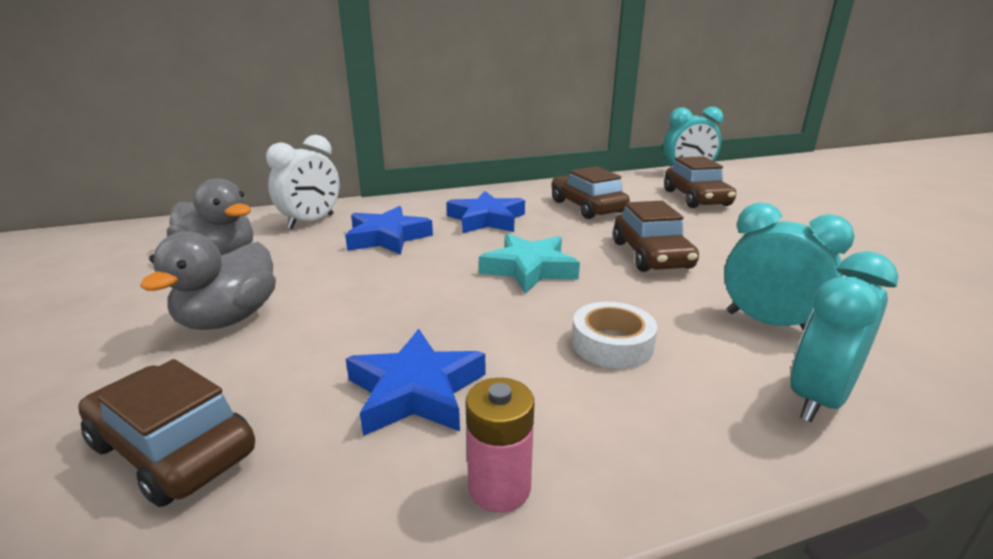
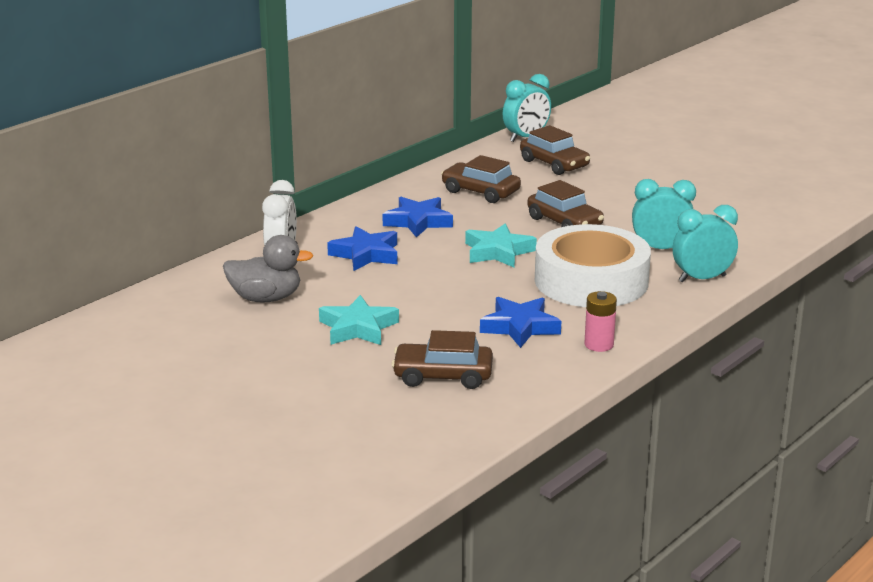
camera: 30 degrees left, 0 degrees up
(229, 318) = (358, 328): grey duck -> turquoise star
(612, 344) = (591, 281): white tape -> white tape, size x2.30
(818, 399) = (702, 279): turquoise clock -> turquoise clock turned 60 degrees clockwise

